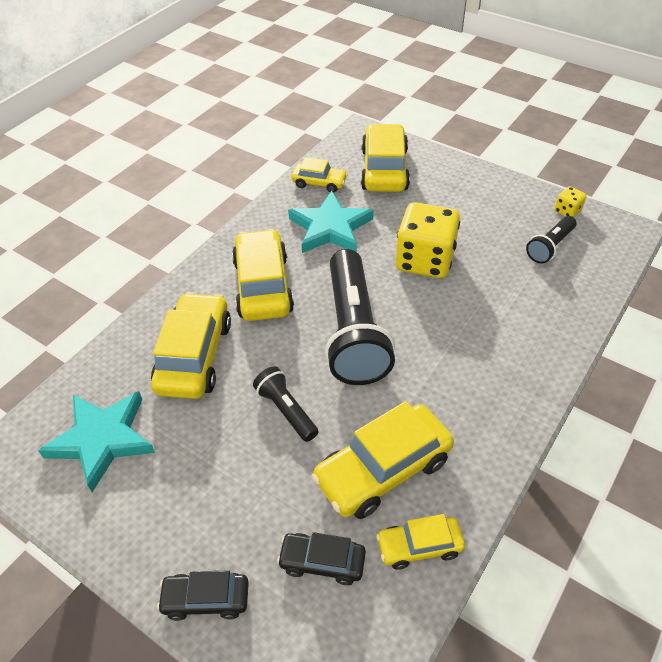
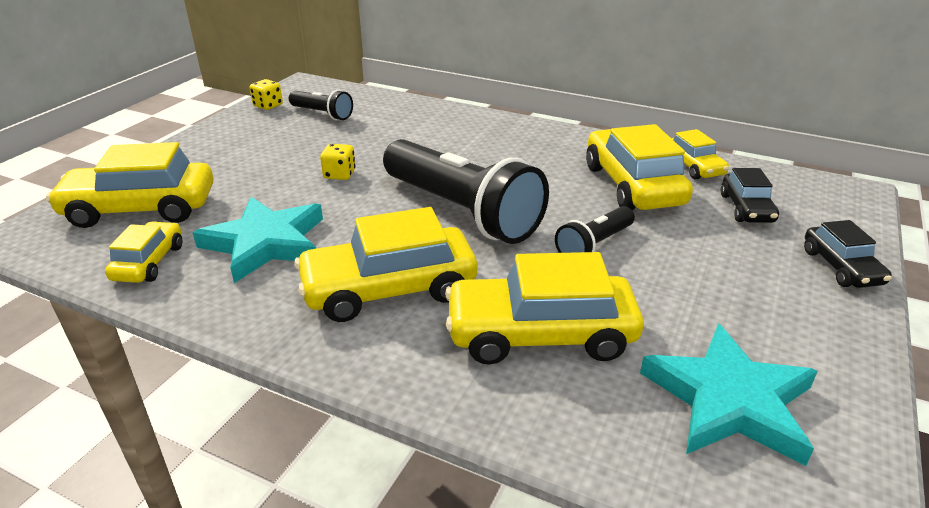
camera: 100 degrees left, 15 degrees down
(354, 332) = (462, 211): black flashlight -> black flashlight turned 60 degrees clockwise
(383, 470) = (632, 185): yellow car -> yellow car turned 150 degrees counterclockwise
(425, 260) = (339, 174): yellow dice -> yellow dice, size x0.44

